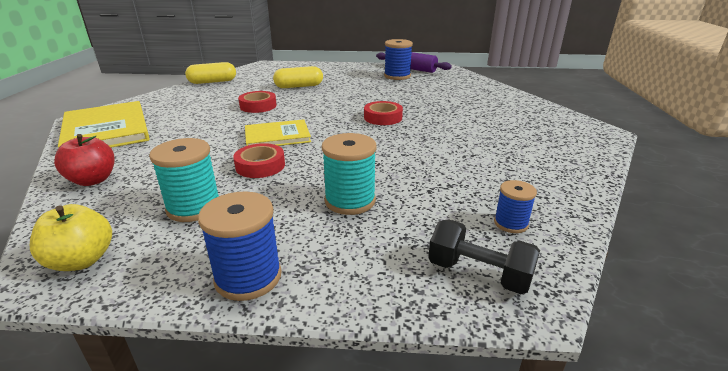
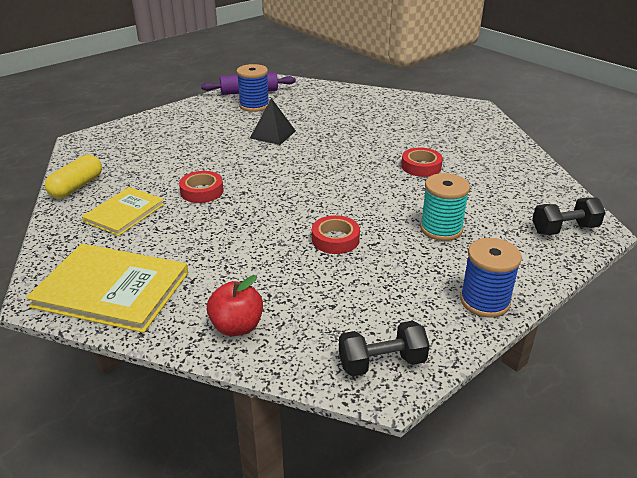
camera: 45 degrees left, 5 degrees up
(82, 260) = (382, 363): yellow apple -> black dumbbell
(194, 207) = (364, 291): turquoise spool -> none
(277, 136) = (290, 210): yellow book -> yellow book (124, 213)
(299, 86) = (189, 153): yellow capsule -> none
(371, 93) = (273, 134): none -> black pyramid
(383, 117) = (330, 155): red tape -> red tape (421, 166)
(510, 223) = (533, 195): blue spool -> none

